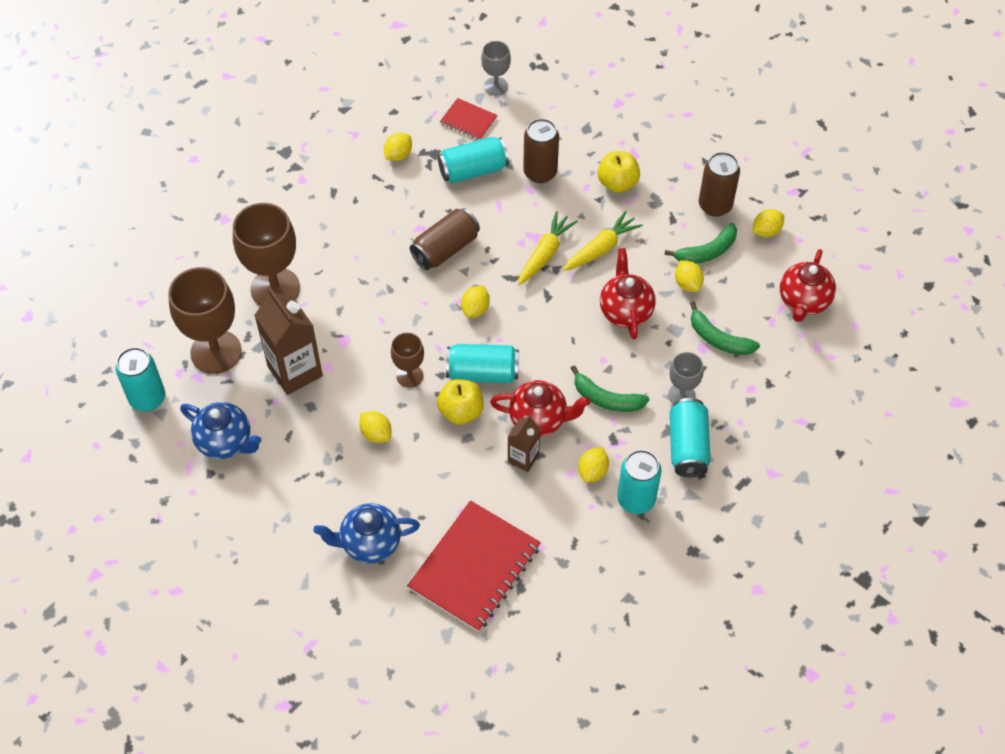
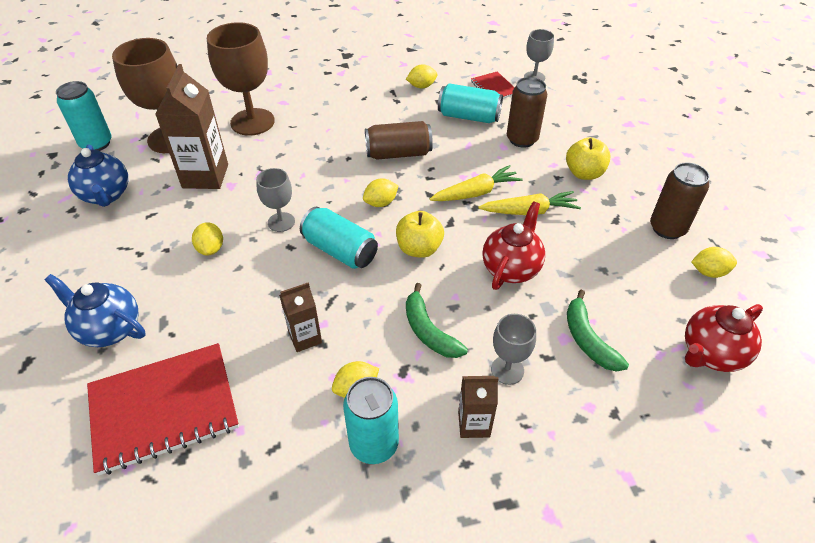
camera: 35 degrees right, 10 degrees down
(409, 376) = (281, 222): brown goblet -> grey goblet
(461, 411) = (292, 269): yellow apple -> yellow apple (419, 249)
(539, 419) = (351, 313): red teapot -> none
(687, 284) = (591, 276): yellow lemon -> none
(688, 446) = (474, 424): turquoise can -> brown carton
(706, 252) = (631, 260): green banana -> none

